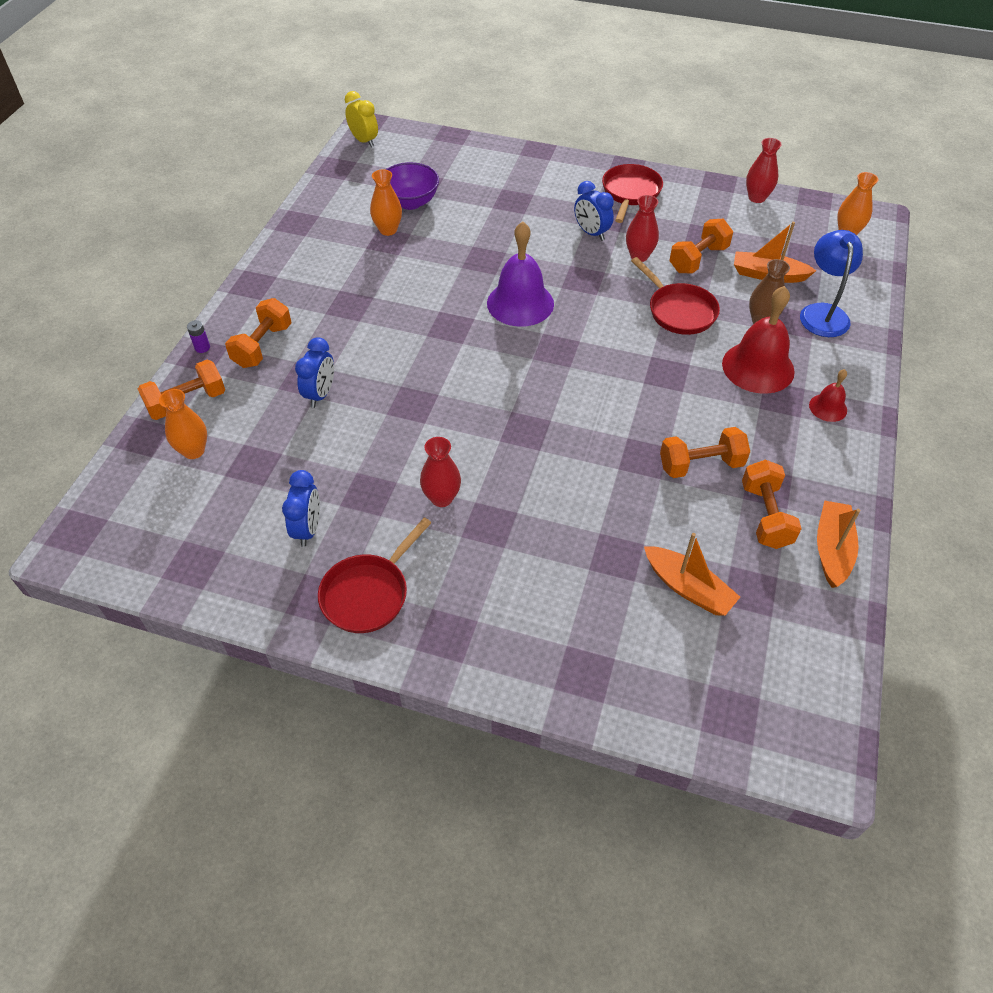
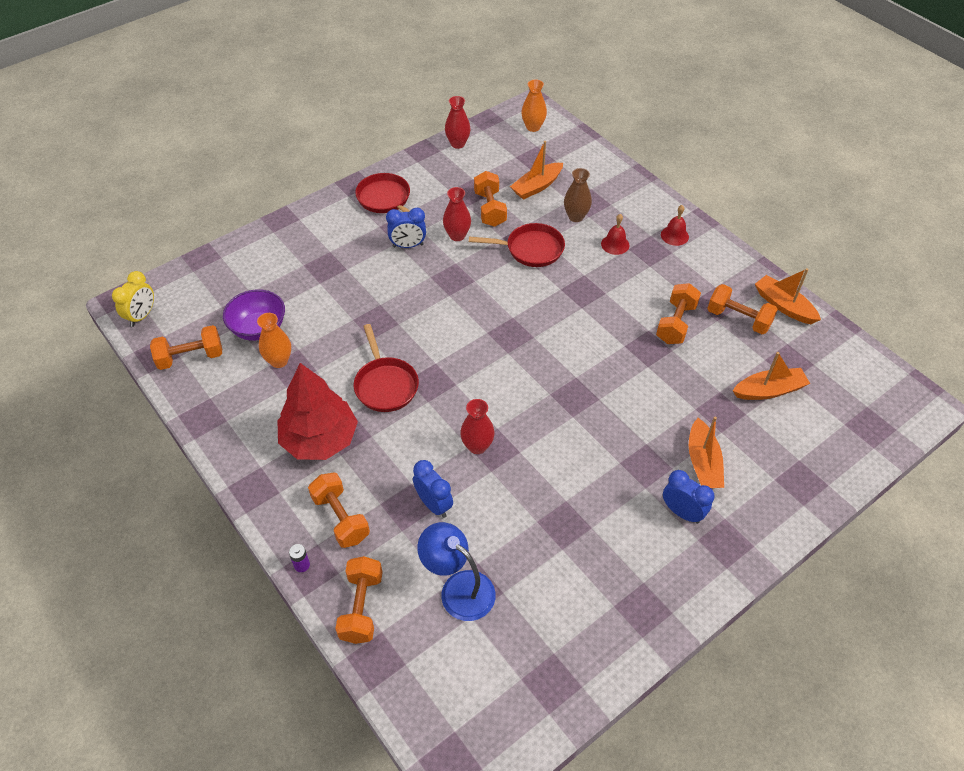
camera: 55 degrees left, 0 degrees up
(193, 451) = (425, 627): orange vase -> none
(308, 529) = (571, 582): blue clock -> blue clock (682, 512)
(330, 293) = (320, 439): none -> red tree
(348, 185) = (190, 357): none -> orange dumbbell
(364, 141) = (142, 316): yellow clock -> yellow clock turned 120 degrees clockwise
(368, 593) = (660, 572): red pan -> red pan (385, 385)
(441, 498) = (602, 480): red vase -> red vase (477, 446)
(520, 303) = (444, 327): purple bell -> none
(533, 570) = (703, 462): none -> orange boat
(758, 367) = (615, 244): red bell -> red bell, size x0.50
(822, 313) = (593, 185): blue lamp -> blue lamp (458, 588)

